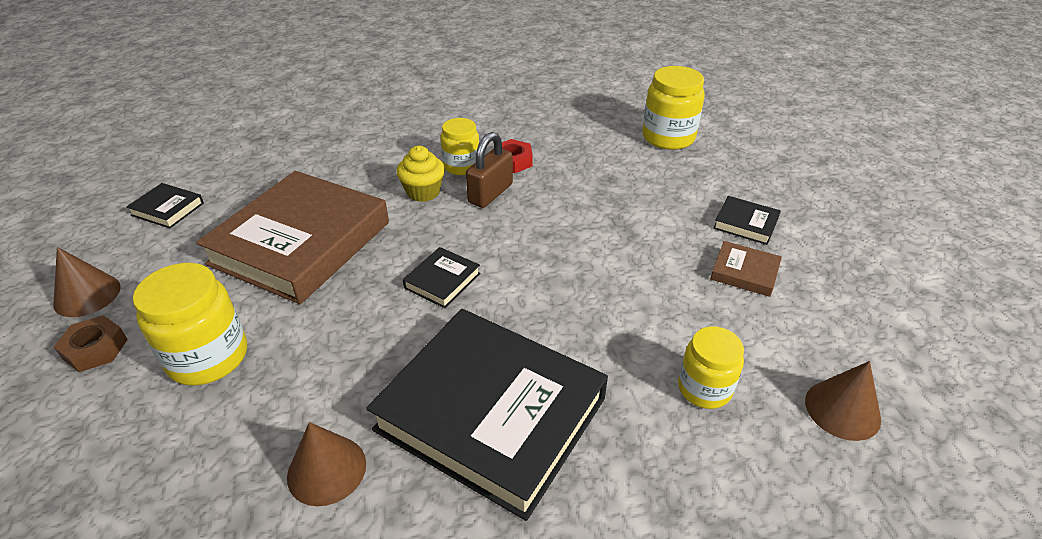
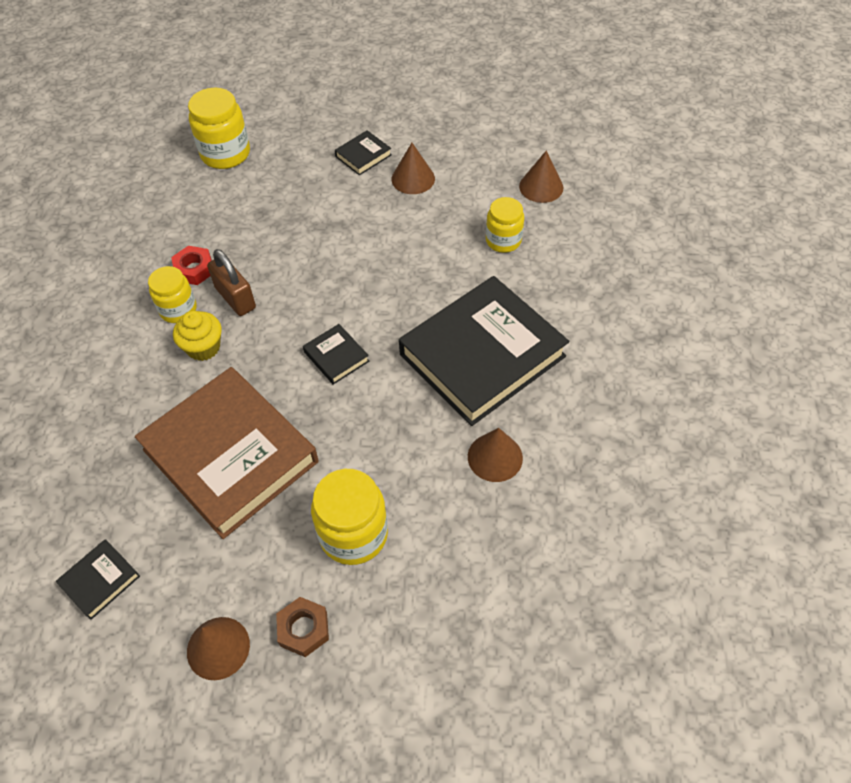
camera: 70 degrees left, 15 degrees up
(744, 272) = (413, 178): brown book -> brown cone

